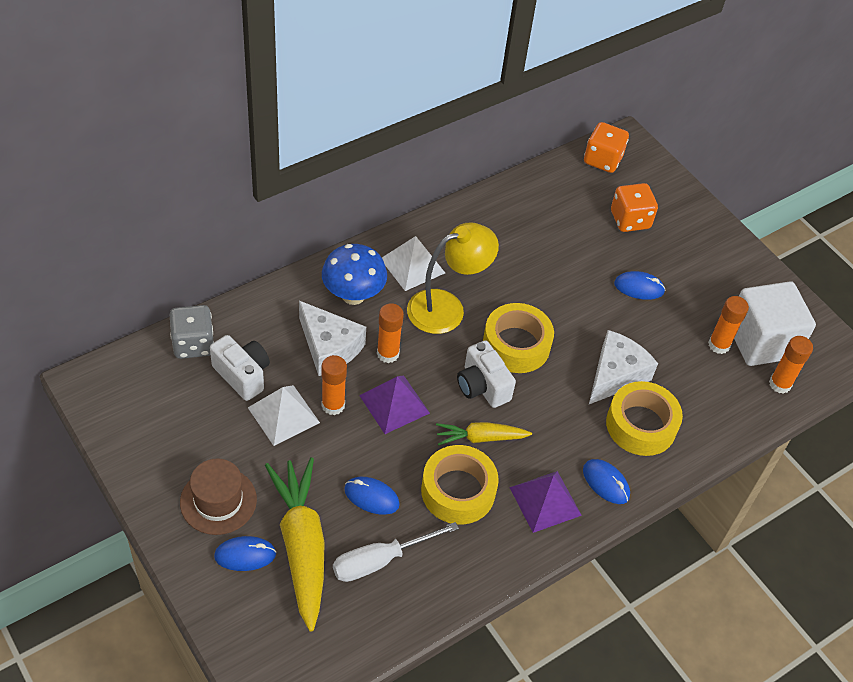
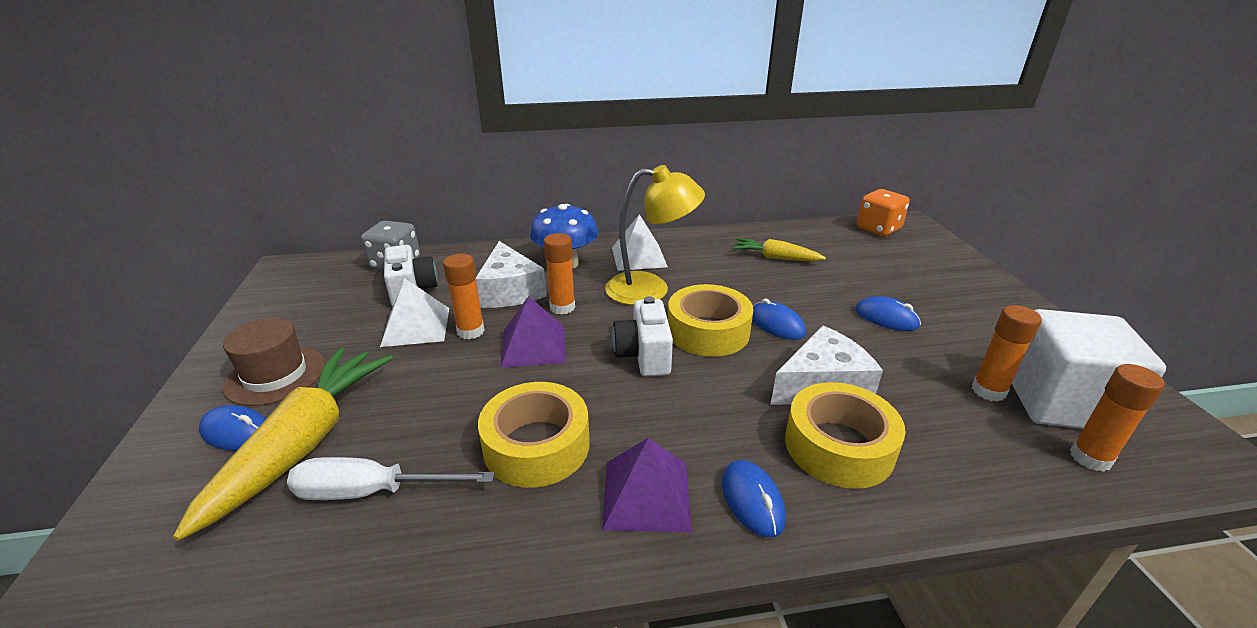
camera: 30 degrees right, 20 degrees down
(371, 497) = (430, 420): blue mouse -> blue mouse (776, 324)
(480, 438) = (607, 400): yellow carrot -> yellow carrot (775, 258)
(630, 220) = (894, 269): orange dice -> none

